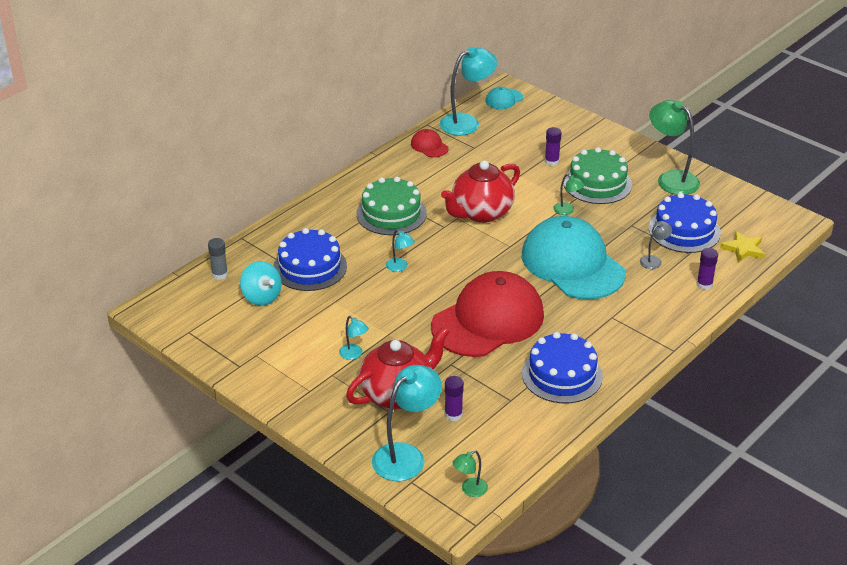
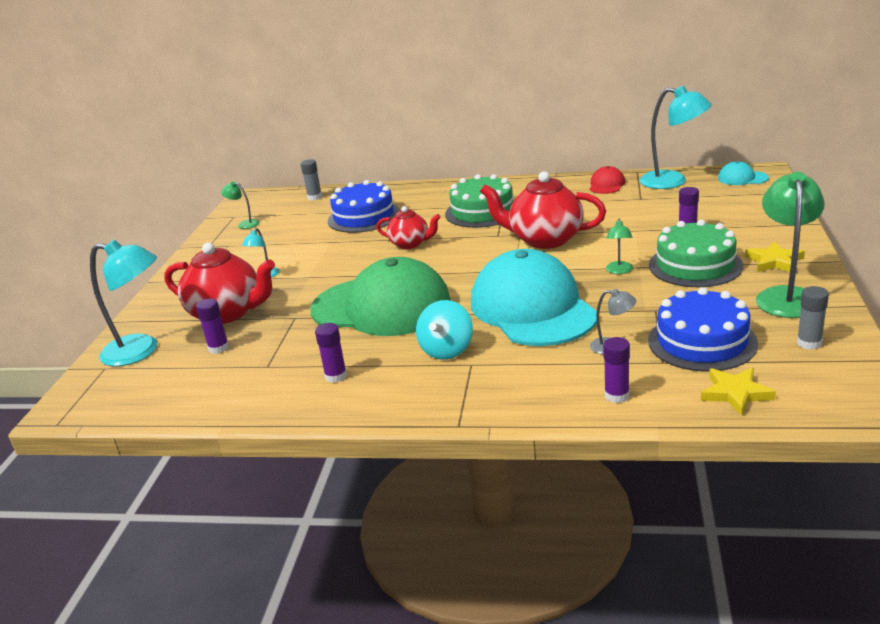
camera: 60 degrees right, 10 degrees down
(261, 297) = (303, 219): turquoise spinning top -> turquoise spinning top (447, 350)
(400, 267) = (410, 244): turquoise lamp -> red teapot
(470, 490) = (109, 400): green lamp -> green lamp (244, 224)
(488, 320) = (382, 307): red cap -> green cap
(562, 375) = (336, 376): blue cake -> purple glue stick
(572, 264) = (532, 308): turquoise cap -> turquoise cap turned 45 degrees counterclockwise
(629, 158) = (774, 261): none -> yellow star
(724, 202) = (809, 343): none -> grey glue stick

